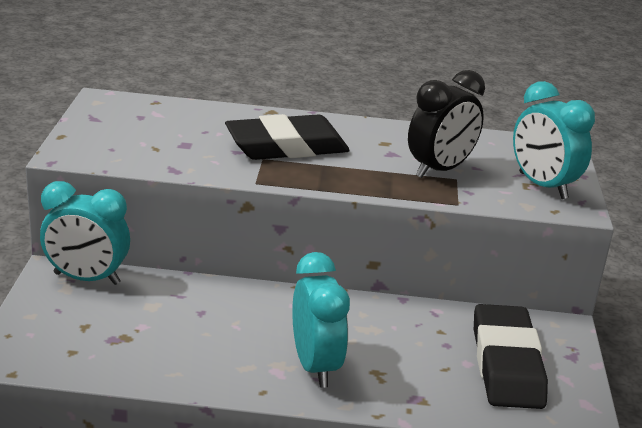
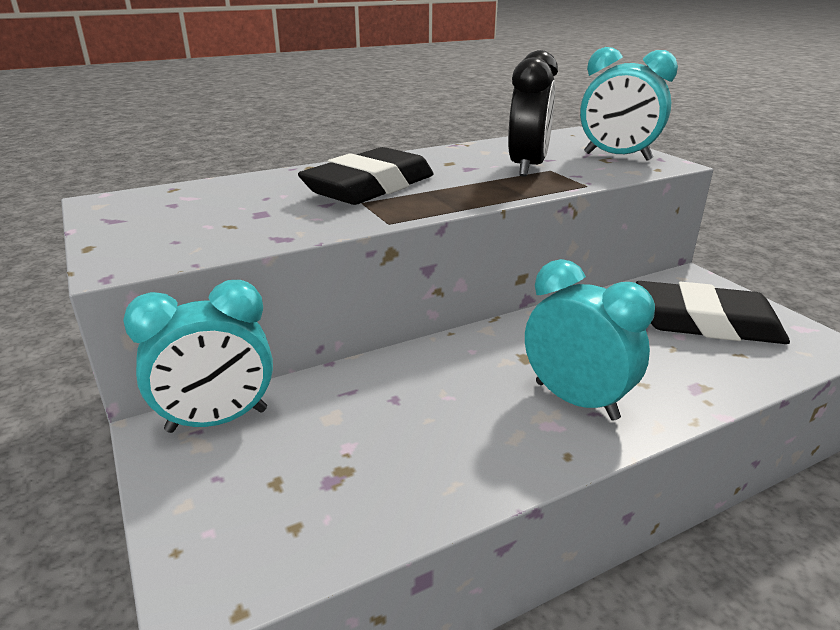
camera: 30 degrees left, 0 degrees up
(506, 364) = (706, 323): black eraser -> black eraser turned 45 degrees counterclockwise

